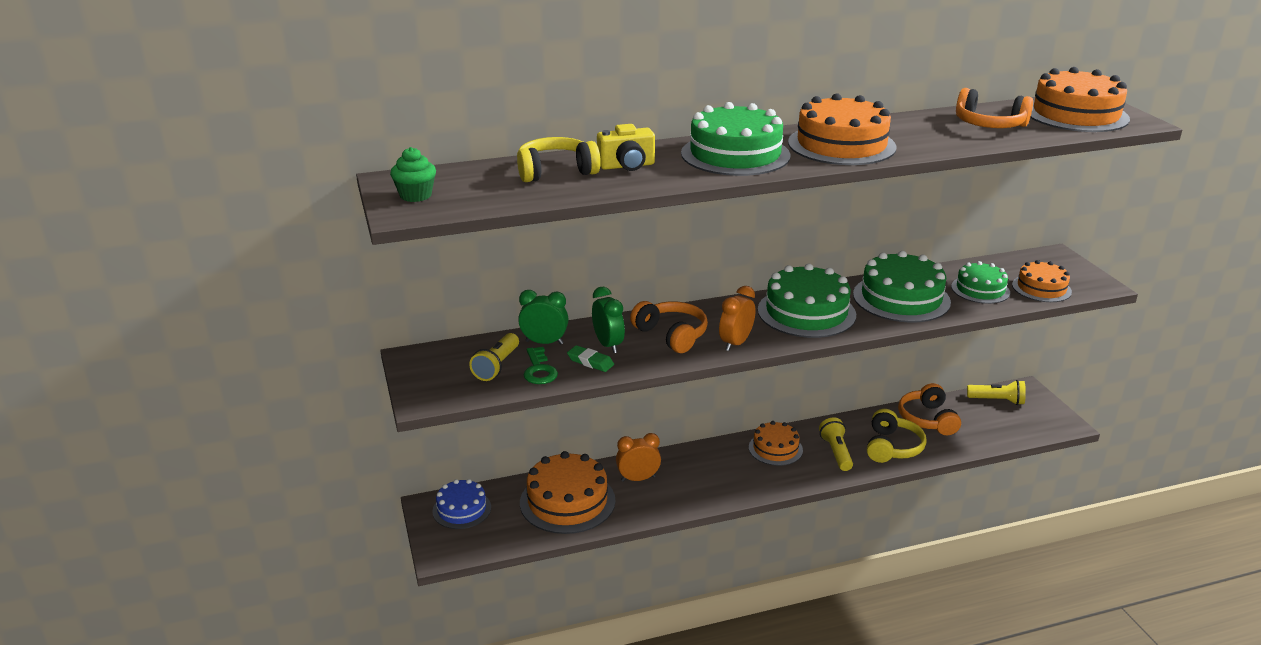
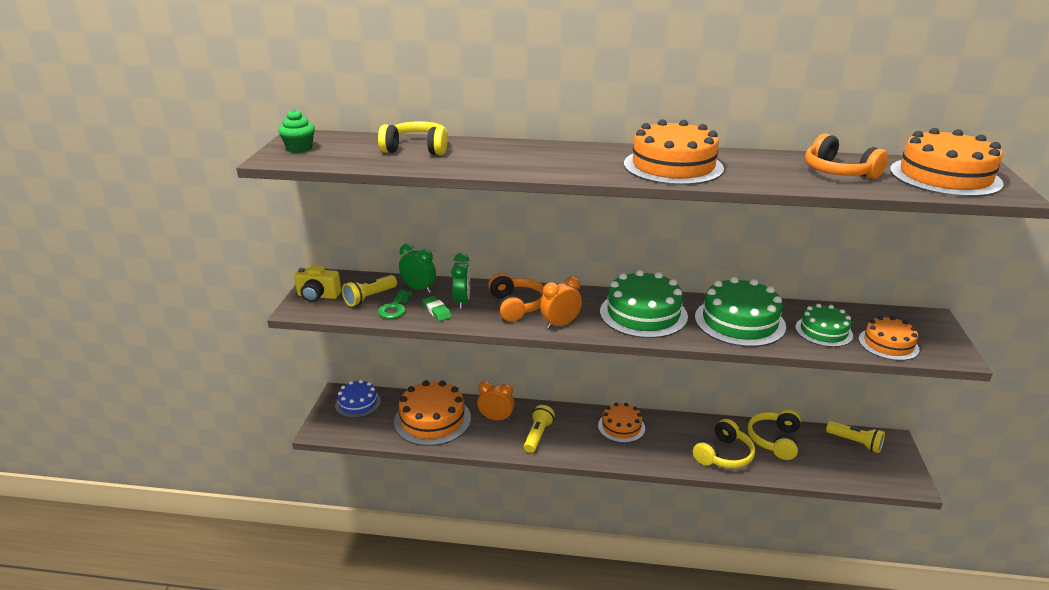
camera: 25 degrees right, 0 degrees up
(627, 166) = (474, 153): yellow camera -> yellow camera (318, 296)
(735, 154) = (571, 159): green cake -> none
(836, 452) = (670, 445): yellow flashlight -> yellow flashlight (538, 435)
(927, 419) = (774, 440): orange headphones -> yellow headphones

